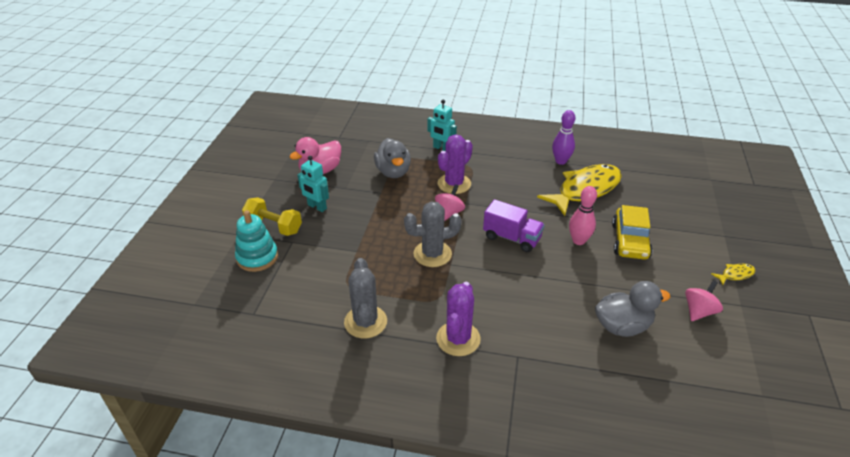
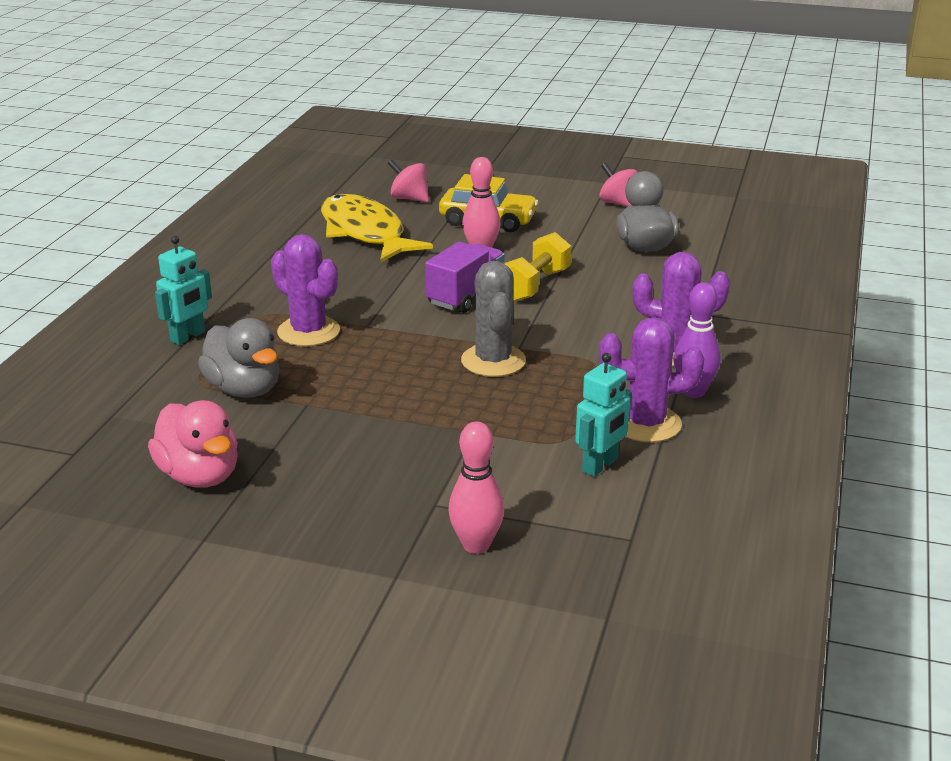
camera: 85 degrees left, 10 degrees down
(257, 257) = (476, 545): turquoise stacking toy -> pink bowling pin
(274, 226) = (380, 529): yellow dumbbell -> yellow dumbbell (534, 285)
(317, 207) = (330, 477): turquoise robot -> turquoise robot (600, 466)
(365, 322) = (646, 424): grey cactus -> purple cactus
(393, 172) = (244, 389): grey duck -> grey duck turned 60 degrees clockwise
(449, 213) = (390, 341): pink spinning top -> pink spinning top (409, 199)
(561, 161) = (282, 241): purple bowling pin -> purple bowling pin (693, 392)
(735, 274) = (558, 176): yellow fish -> none

